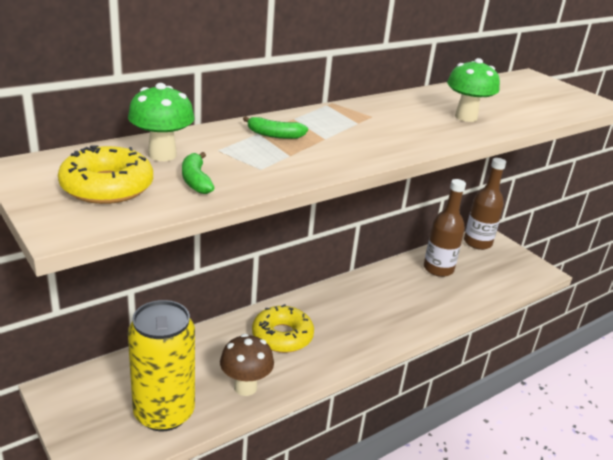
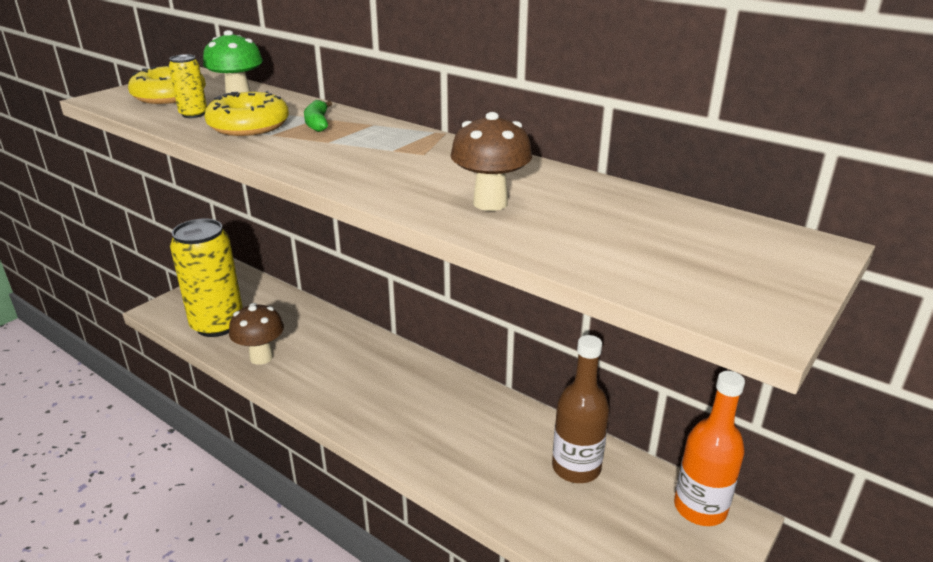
camera: 75 degrees right, 0 degrees up
(196, 180) = (193, 114): green banana -> yellow can
(282, 336) = (347, 362): yellow donut -> yellow donut (249, 126)
(466, 117) = (490, 203): green mushroom -> brown mushroom
(477, 243) = (700, 508): brown bottle -> orange bottle

